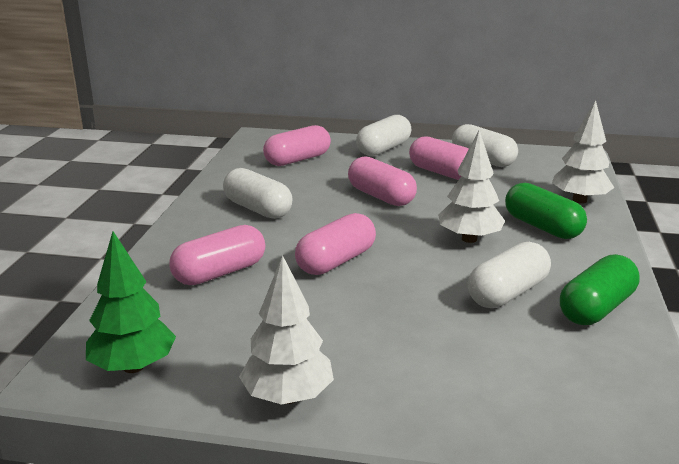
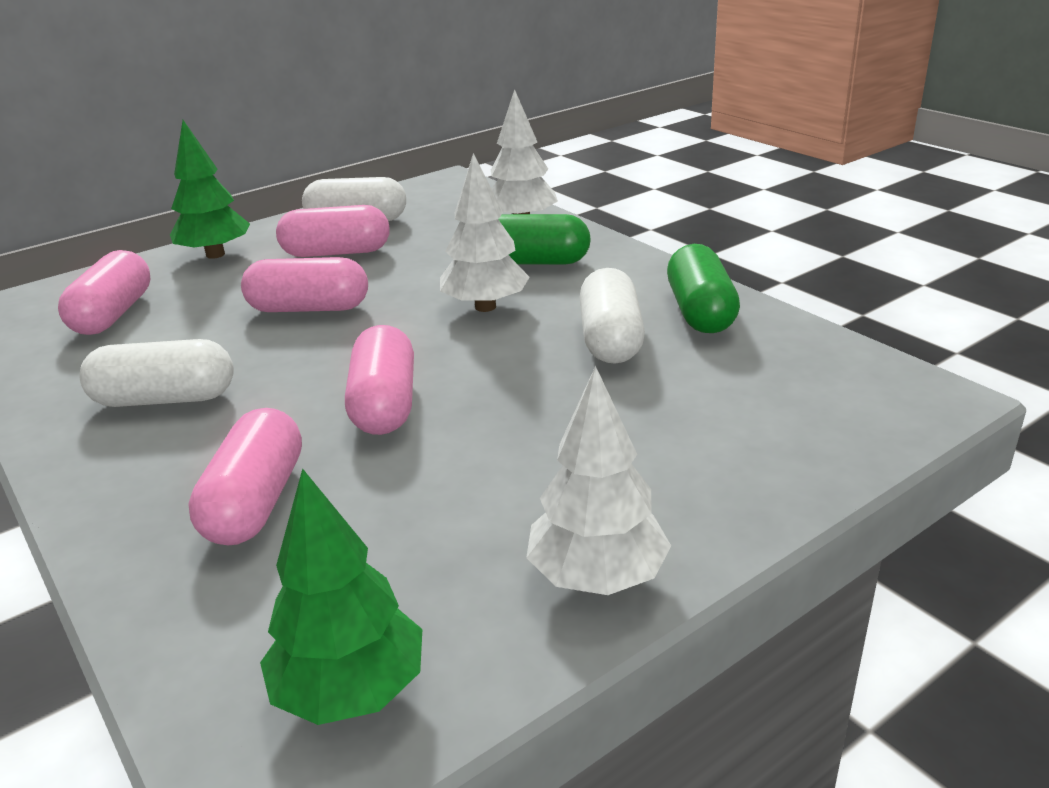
camera: 45 degrees left, 5 degrees up
(383, 149) = (215, 254): white capsule -> green tree

